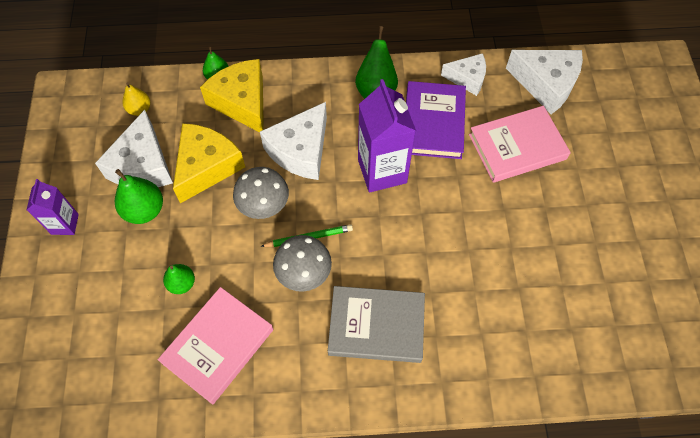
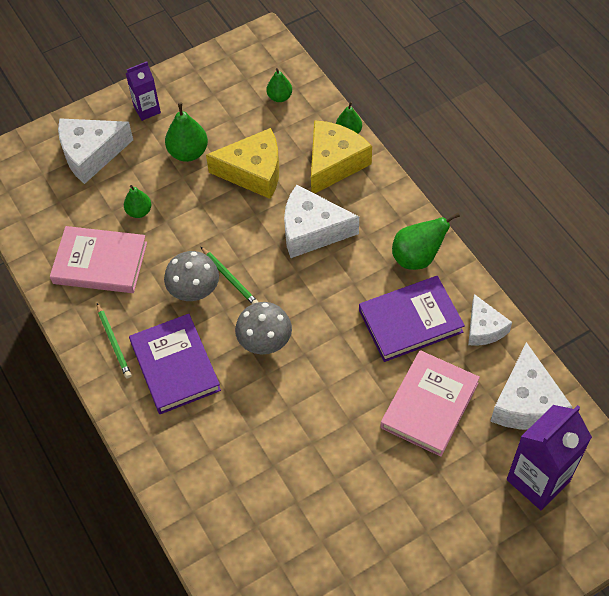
camera: 65 degrees right, 5 degrees down
(139, 109) = (279, 97): yellow pear -> green pear
(143, 165) = (228, 128): white cheese -> white cheese (91, 154)
(263, 205) = (241, 231): grey mushroom -> grey mushroom (265, 342)
(318, 371) = (114, 342): none -> green pencil
(376, 326) = (175, 366): grey book -> purple book
(382, 171) = (330, 303): purple carton -> purple carton (538, 480)
(517, 147) = (429, 405): pink book -> pink book turned 75 degrees clockwise

